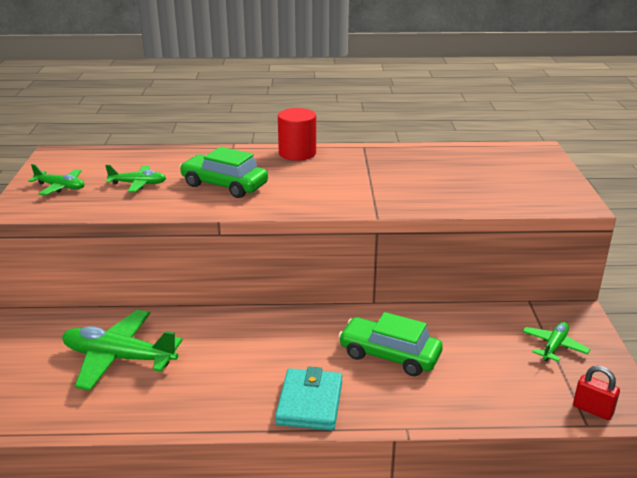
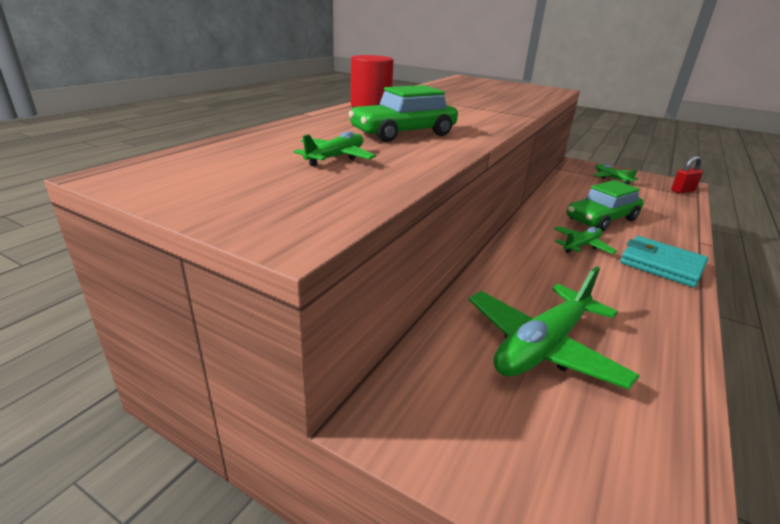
camera: 60 degrees left, 0 degrees up
(60, 187) = (262, 193): green plane -> green plane (581, 246)

